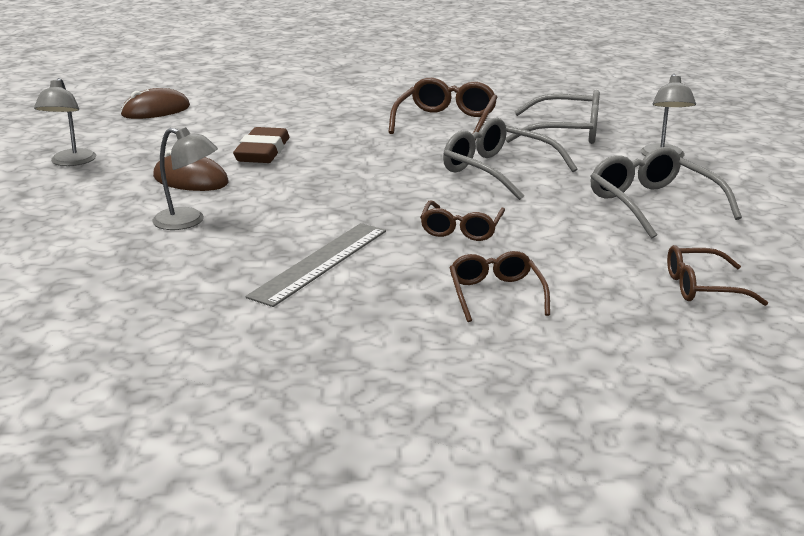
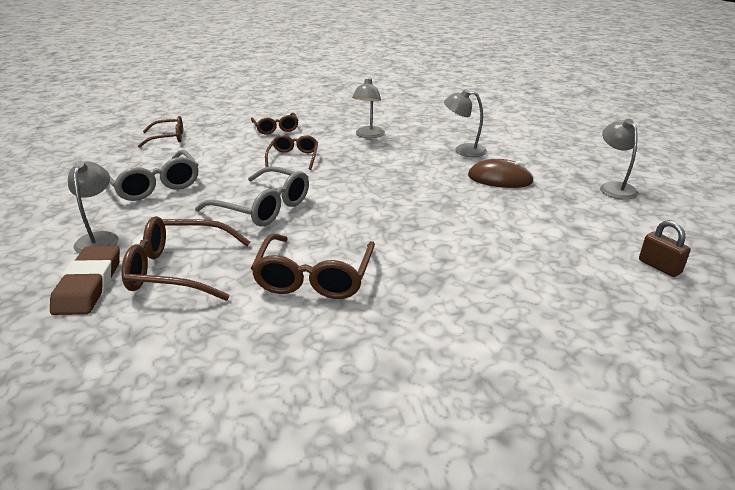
camera: 170 degrees right, 5 degrees up
(156, 111) = (659, 266): brown mouse -> brown padlock
(262, 151) = (475, 212): brown eraser -> brown eraser (89, 285)
(321, 262) = (368, 135): grey ruler -> grey lamp
(565, 132) = (179, 270): grey glasses -> brown glasses

